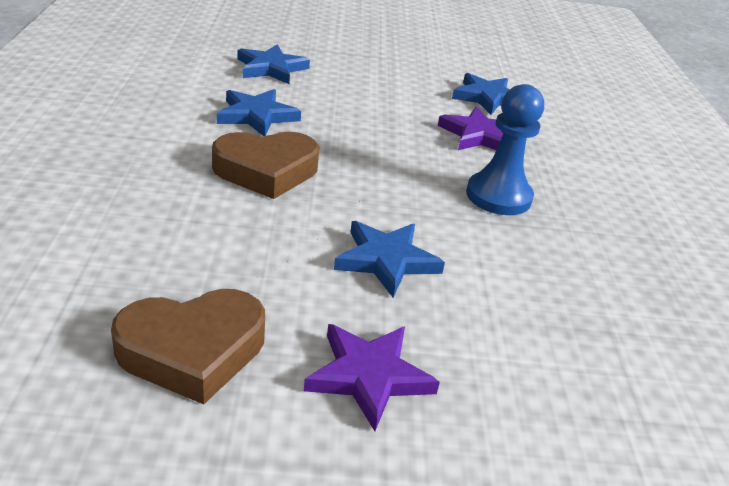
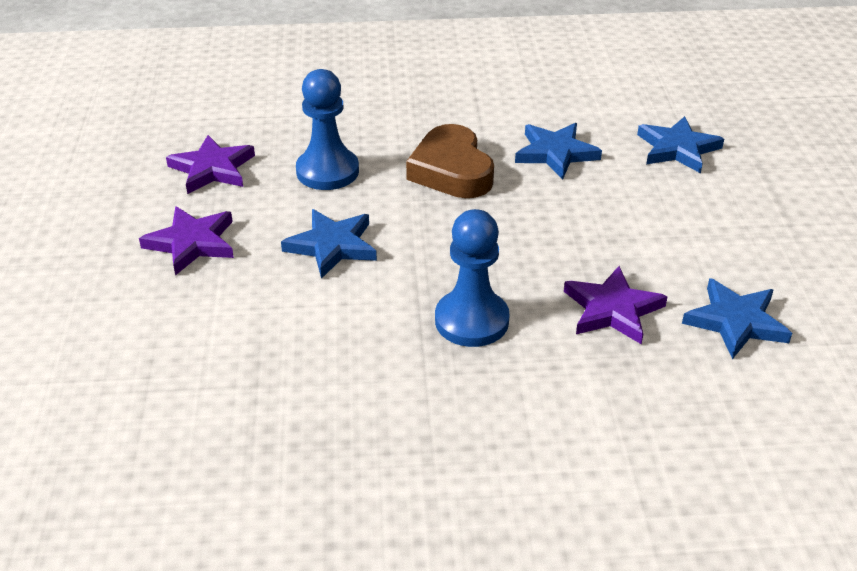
camera: 90 degrees right, 5 degrees up
(192, 350) = (212, 169): brown heart -> purple star
(238, 249) = (327, 171): none -> blue pawn

